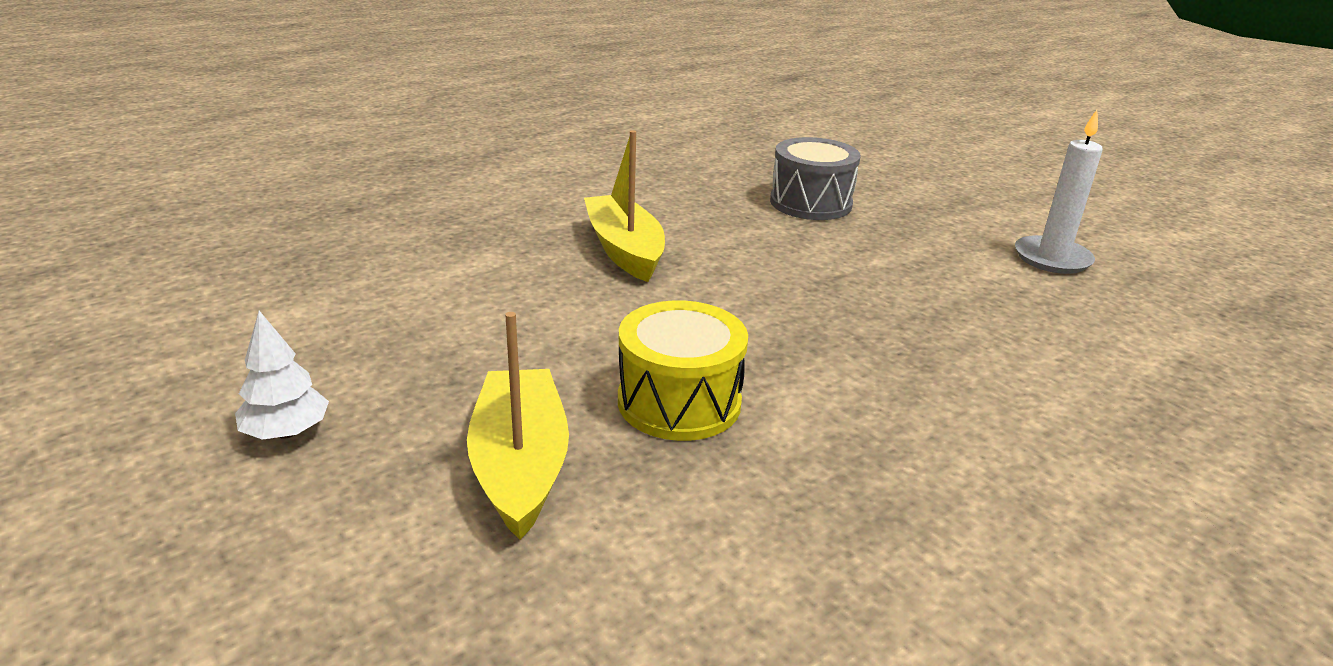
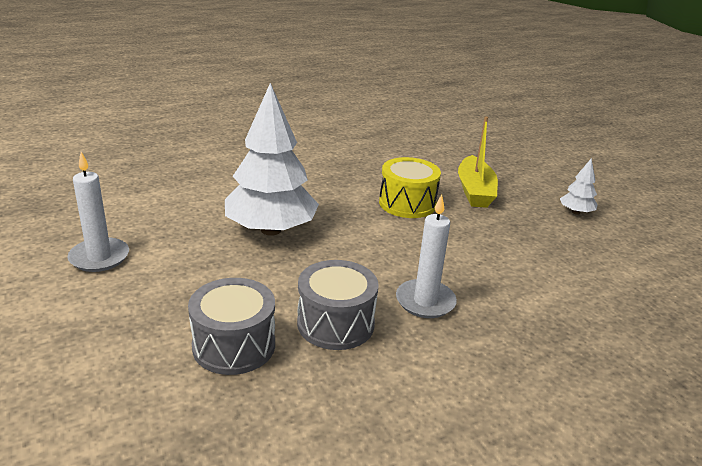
camera: 170 degrees left, 0 degrees up
(624, 250) = (425, 301): yellow boat -> white candle
(722, 224) = (335, 323): none -> grey drum
(887, 316) = (271, 230): none -> white tree

